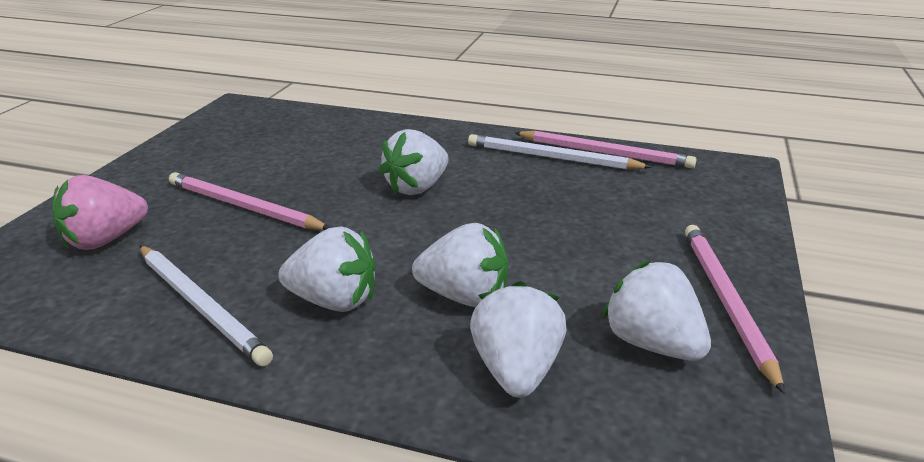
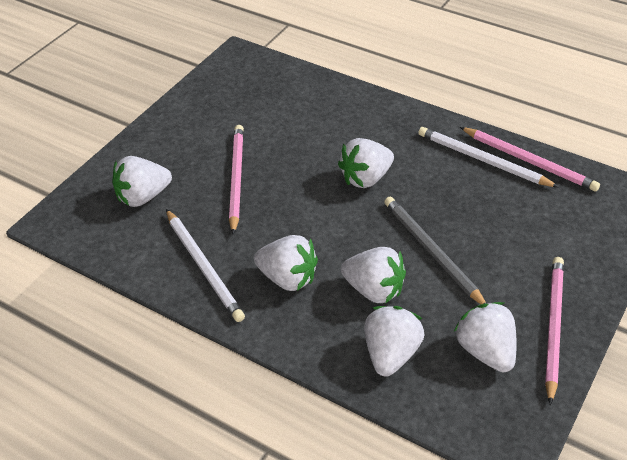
camera: 15 degrees right, 15 degrees up
(105, 240) = (143, 197): pink strawberry -> white strawberry
(243, 206) = (236, 178): pink pencil -> pink pencil turned 45 degrees clockwise
(527, 245) = (431, 252): none -> grey pencil

